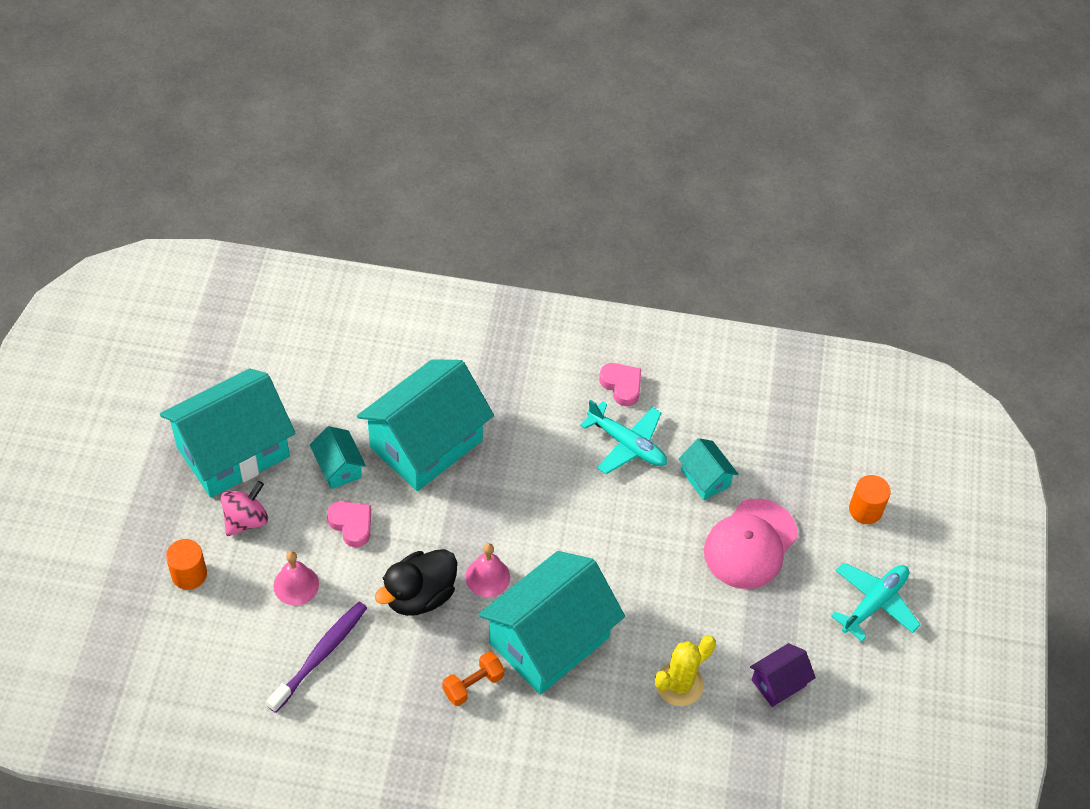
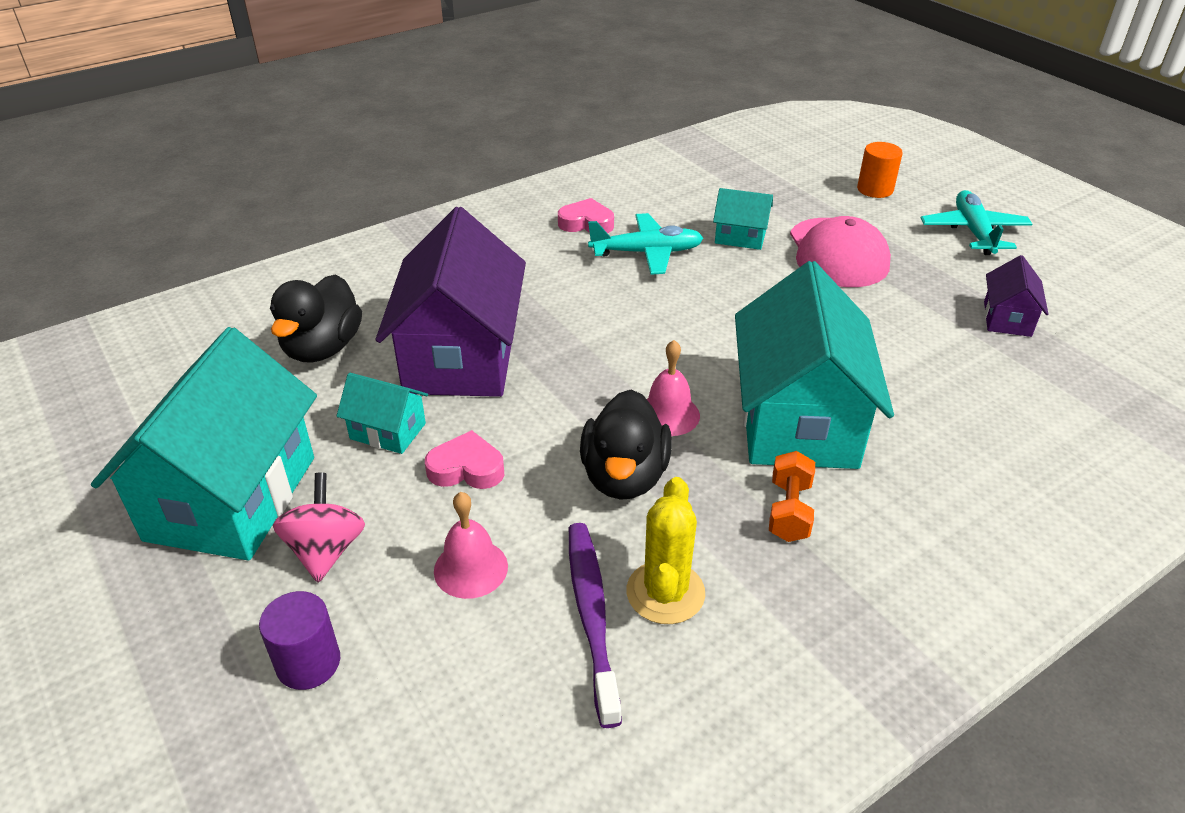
camera: 40 degrees left, 15 degrees down
(189, 574) = (308, 663): orange cylinder -> purple cylinder
(362, 377) = (322, 348): none -> black duck
(426, 443) = (461, 357): turquoise house -> purple house
(679, 684) = (947, 373): yellow cactus -> yellow cactus (665, 592)

